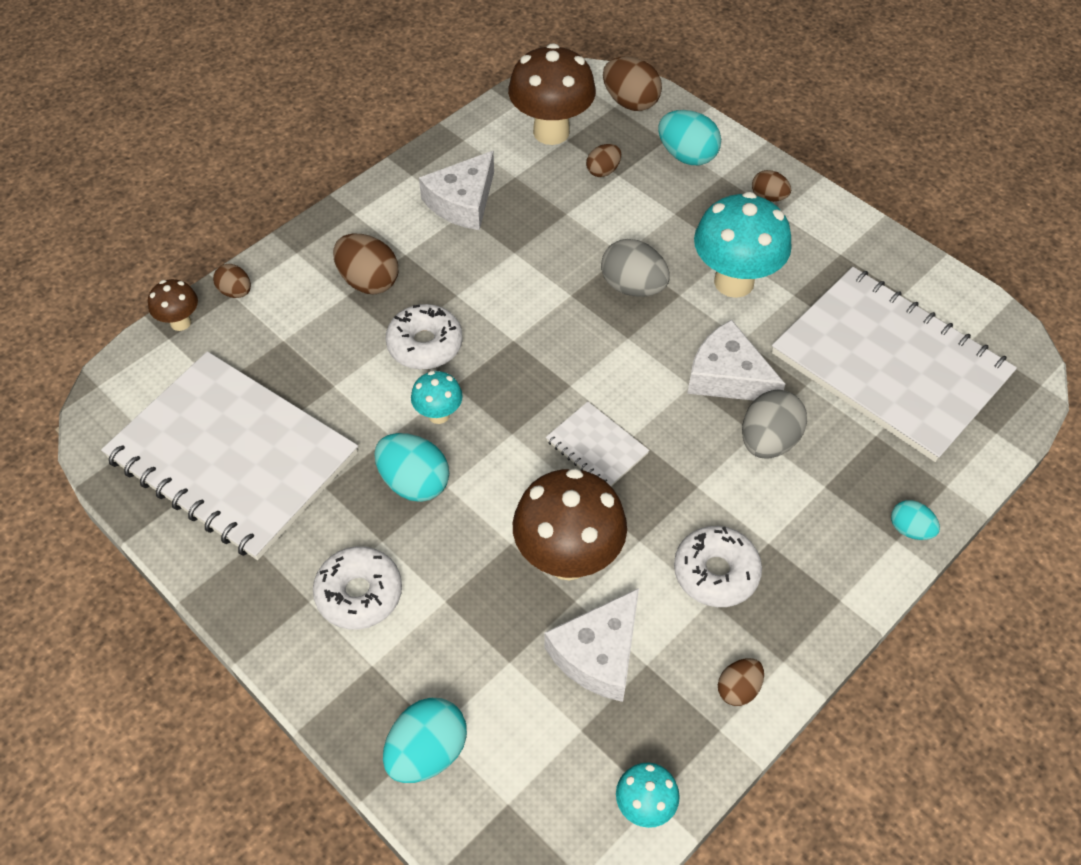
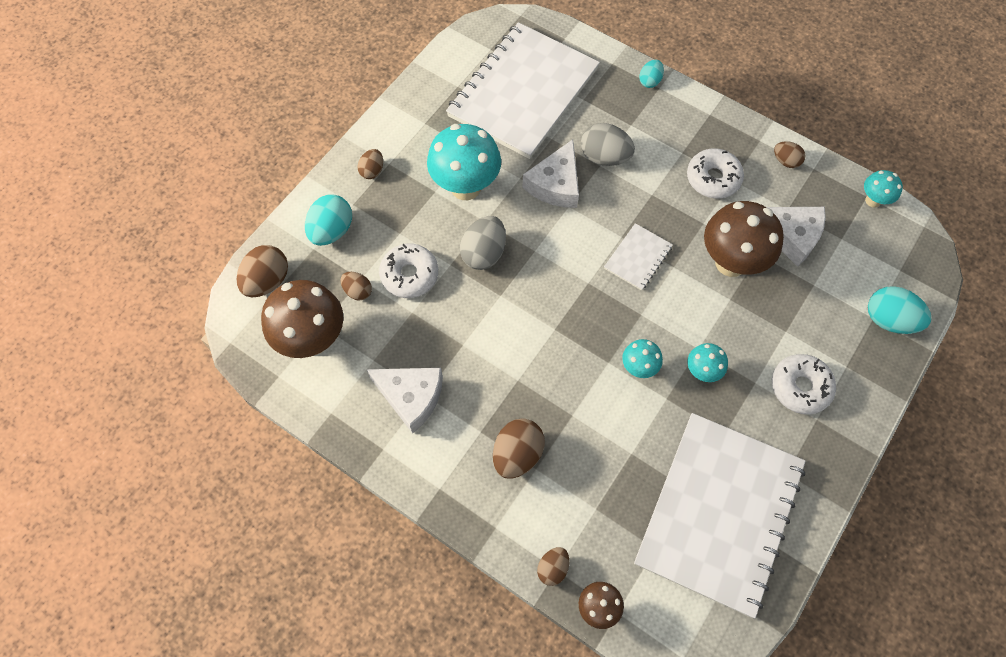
camera: 100 degrees left, 10 degrees up
(414, 482) = (702, 372): turquoise egg -> turquoise mushroom
(425, 344) = (574, 393): white donut -> white donut (409, 275)

